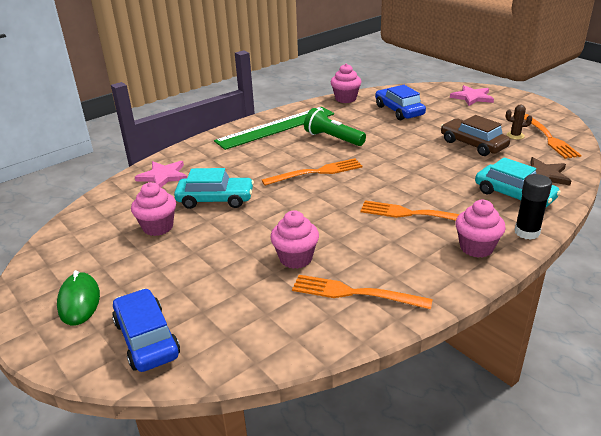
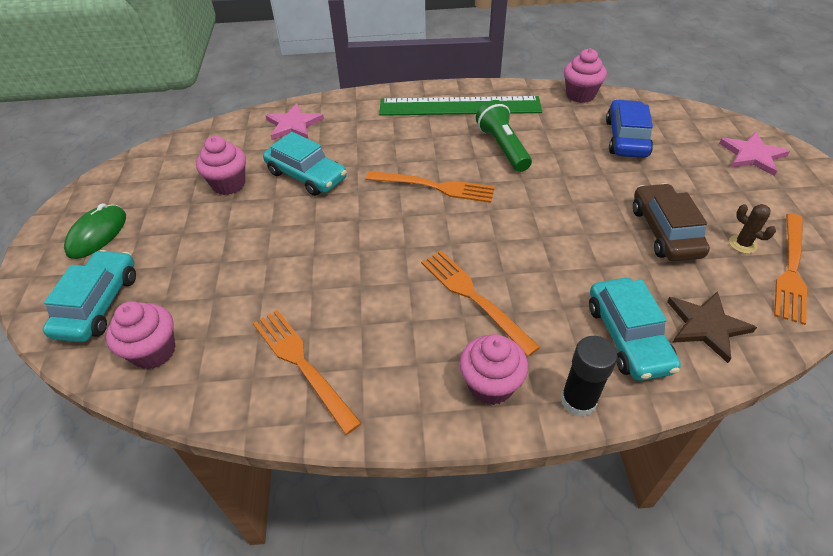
camera: 35 degrees right, 15 degrees up
(147, 339) = (99, 304): blue car -> turquoise car
(295, 258) = (297, 287): pink cupcake -> pink cupcake (154, 351)

